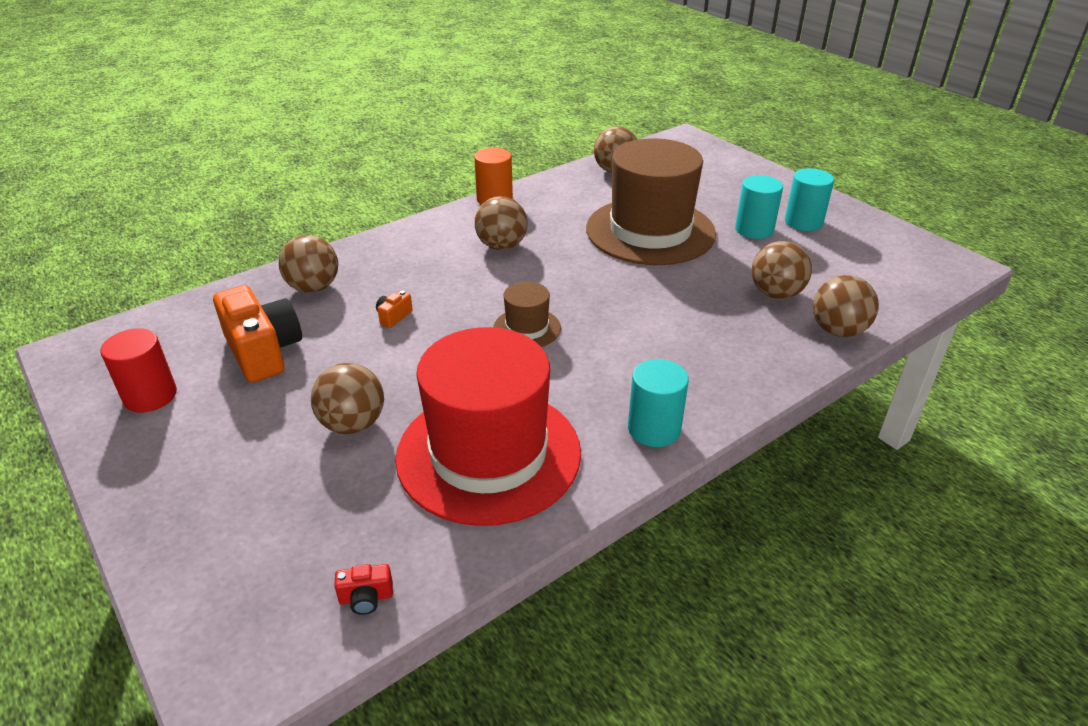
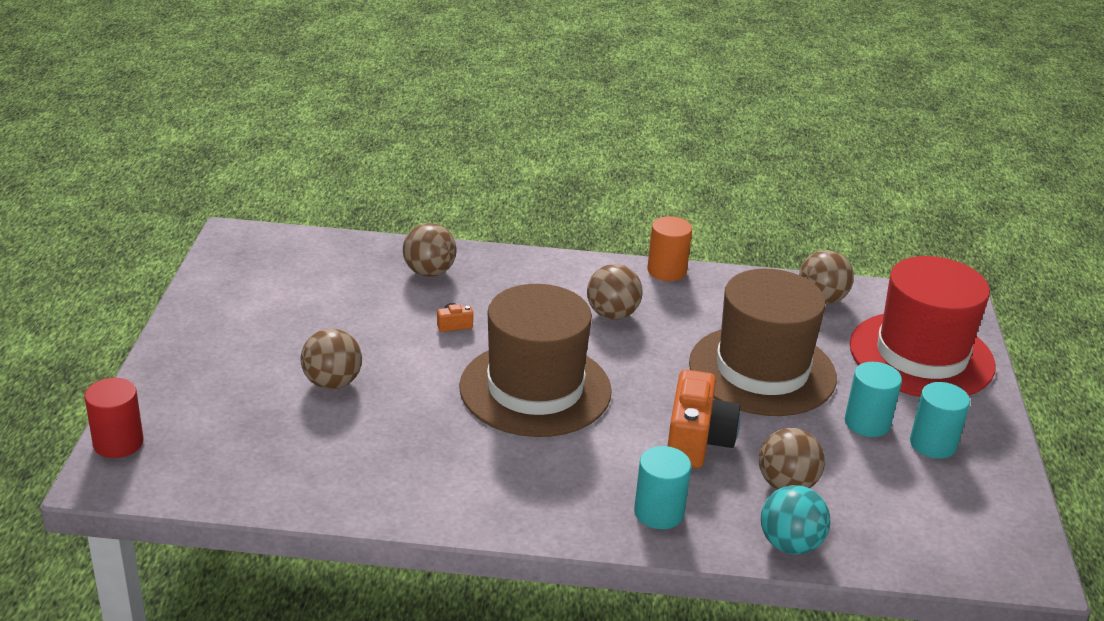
camera: 40 degrees right, 5 degrees down
(150, 396) = (244, 293): red cylinder -> red cylinder (118, 443)
(264, 351) = (340, 301): orange camera -> orange camera (697, 440)
(366, 598) = (213, 484): red camera -> none
(488, 454) = (386, 454): red hat -> red hat (921, 355)
(527, 328) = (535, 389): brown hat -> brown hat, size x2.26
(654, 429) = (518, 512): turquoise cylinder -> turquoise cylinder (659, 512)
(838, 330) = (790, 544): brown ball -> turquoise ball

